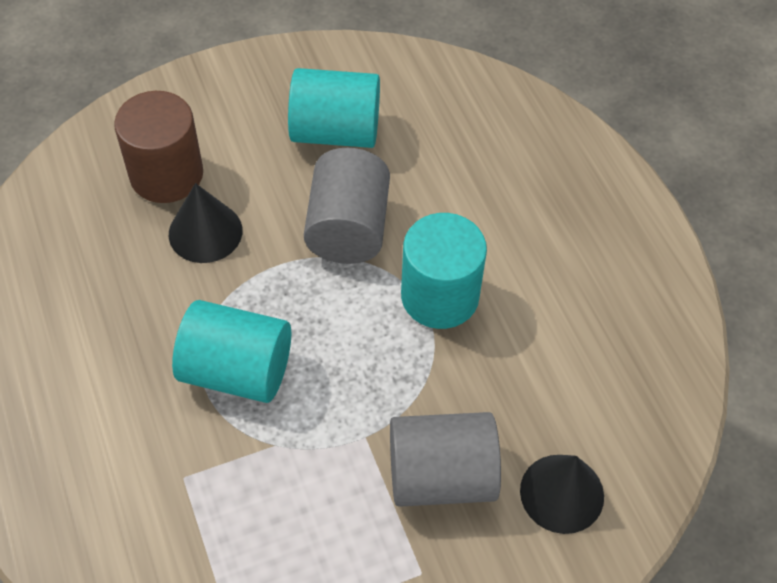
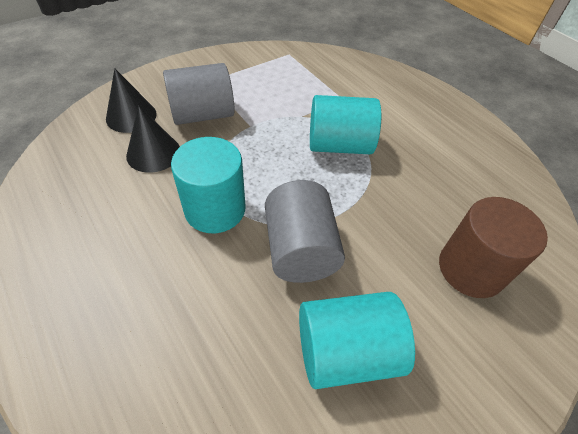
camera: 165 degrees right, 5 degrees down
(205, 232) = (409, 226): black cone -> black cone (153, 153)

